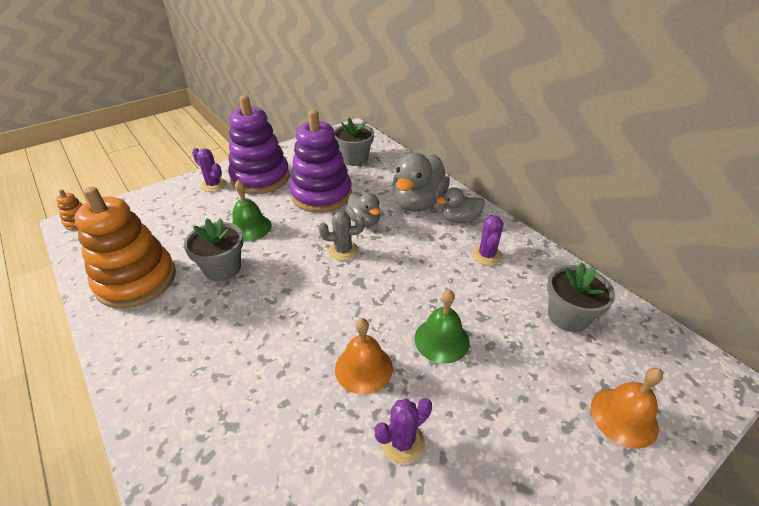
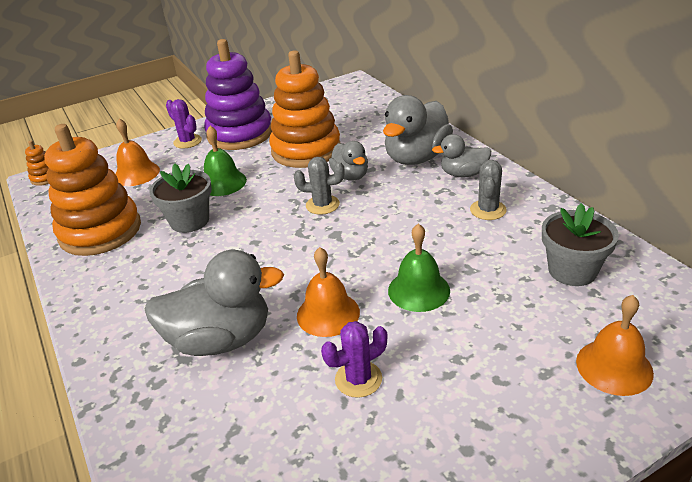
camera: 10 degrees right, 5 degrees down
(168, 218) = (136, 173): none -> orange bell
(265, 401) = (220, 339): none -> grey duck
(321, 195) = (306, 150): purple stacking toy -> orange stacking toy
(354, 159) = (349, 113): grey flower pot -> none
(486, 255) = (488, 210): purple cactus -> grey cactus

